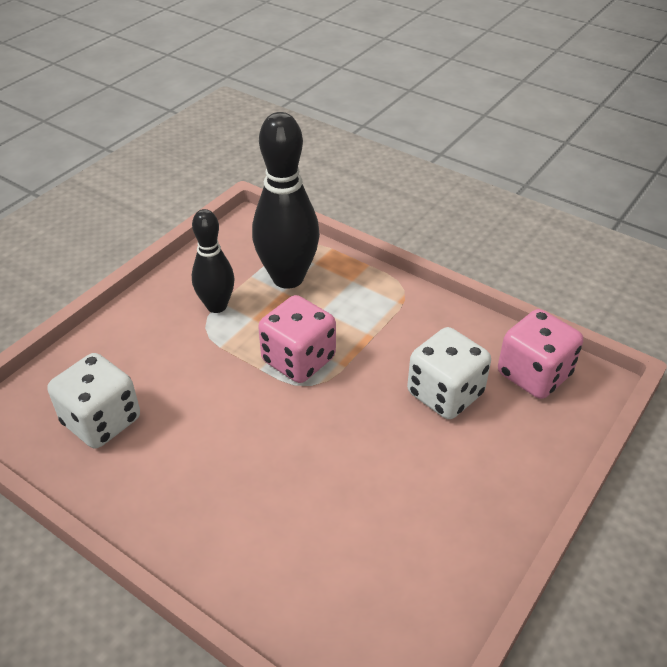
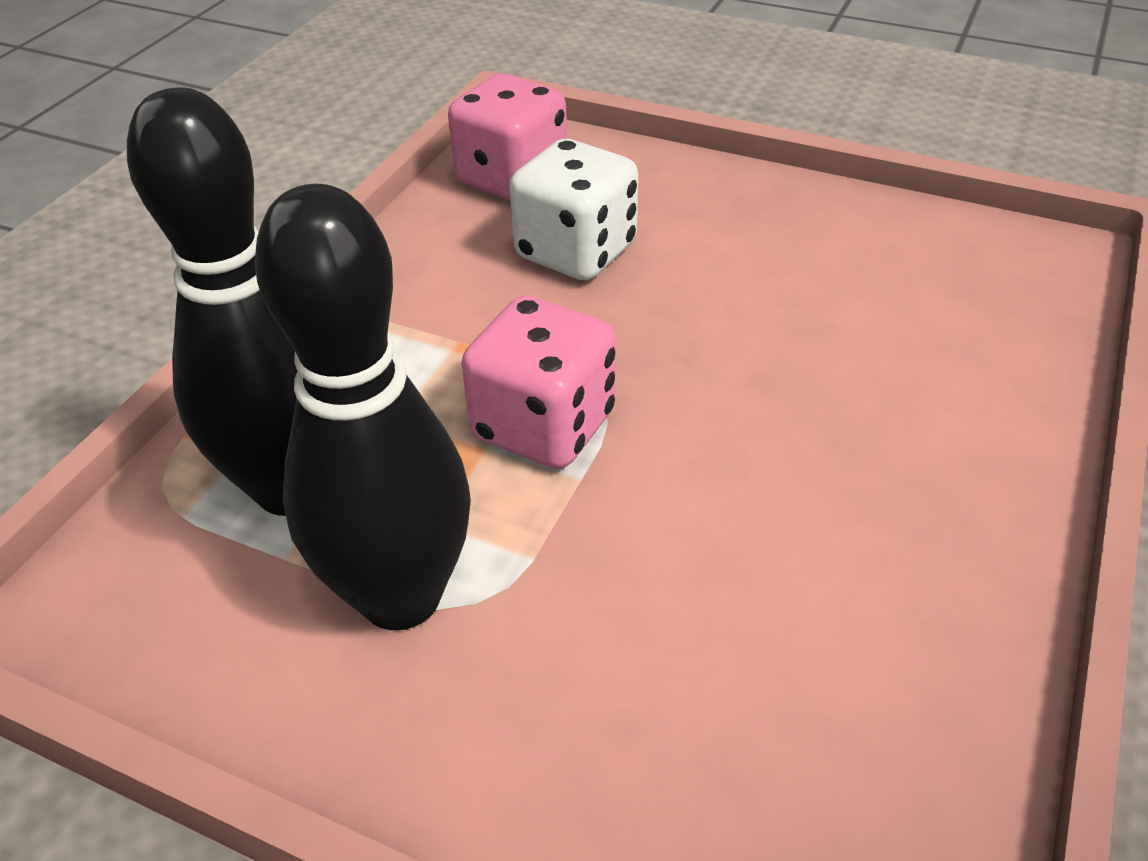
camera: 100 degrees left, 0 degrees up
(102, 421) = (821, 714): white dice -> none
(216, 306) = (400, 597): black bowling pin -> black bowling pin, size x1.62

